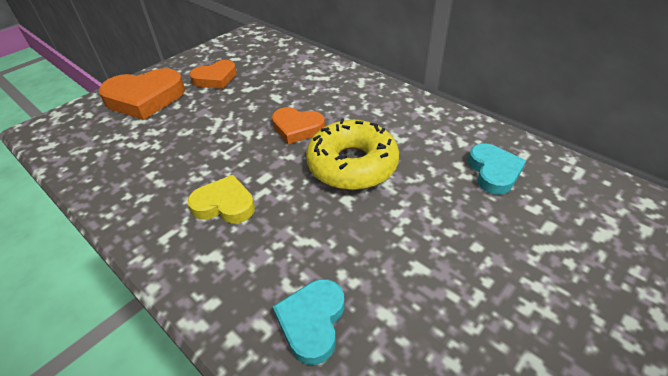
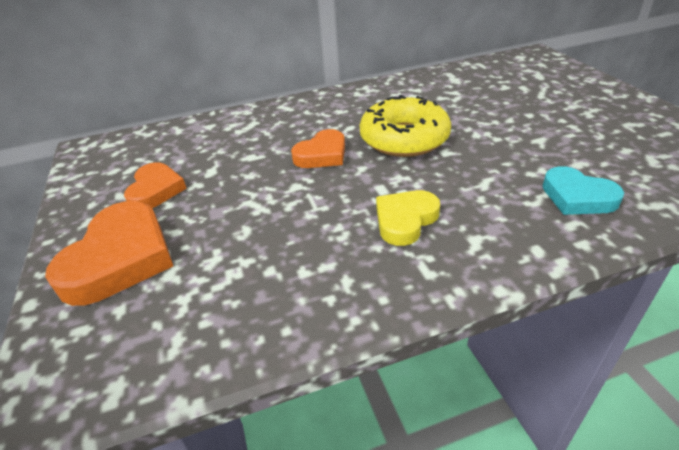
camera: 60 degrees left, 5 degrees down
(493, 172) = (460, 88): turquoise heart -> none

